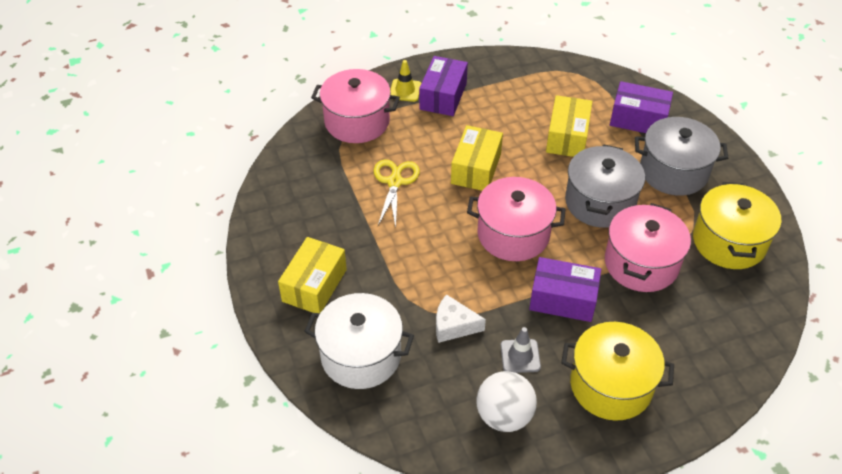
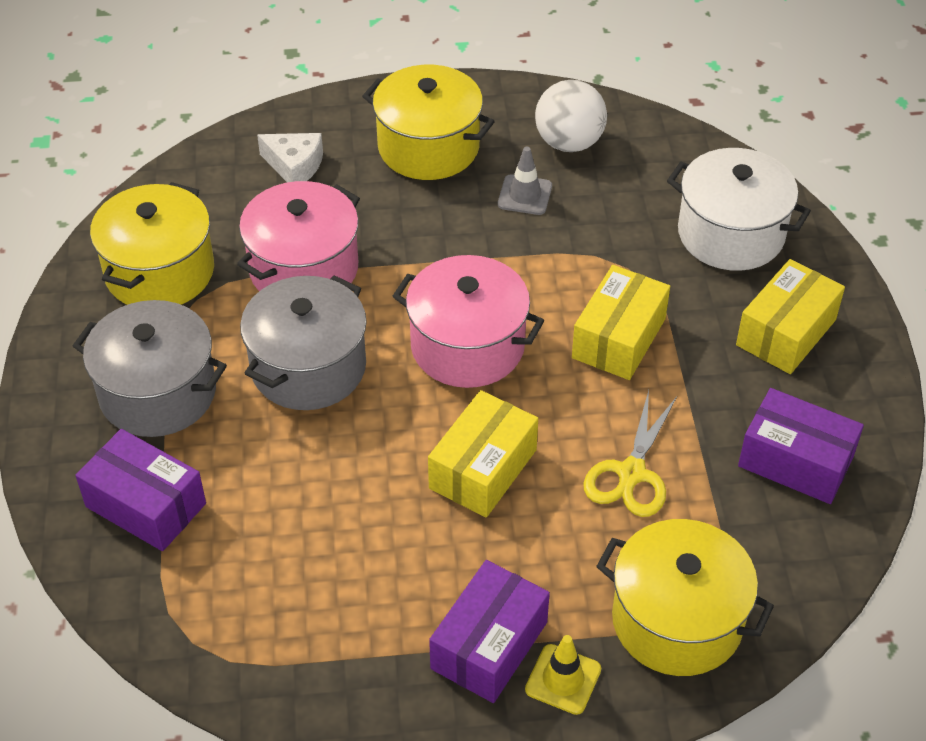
camera: 165 degrees left, 0 degrees up
(357, 121) = (677, 620): pink pot -> yellow pot
(454, 326) = (598, 244): white cheese -> white cheese (294, 166)
(563, 299) = (438, 246): purple box -> purple box (795, 461)
(567, 137) = (294, 497): yellow box -> yellow box (618, 338)

